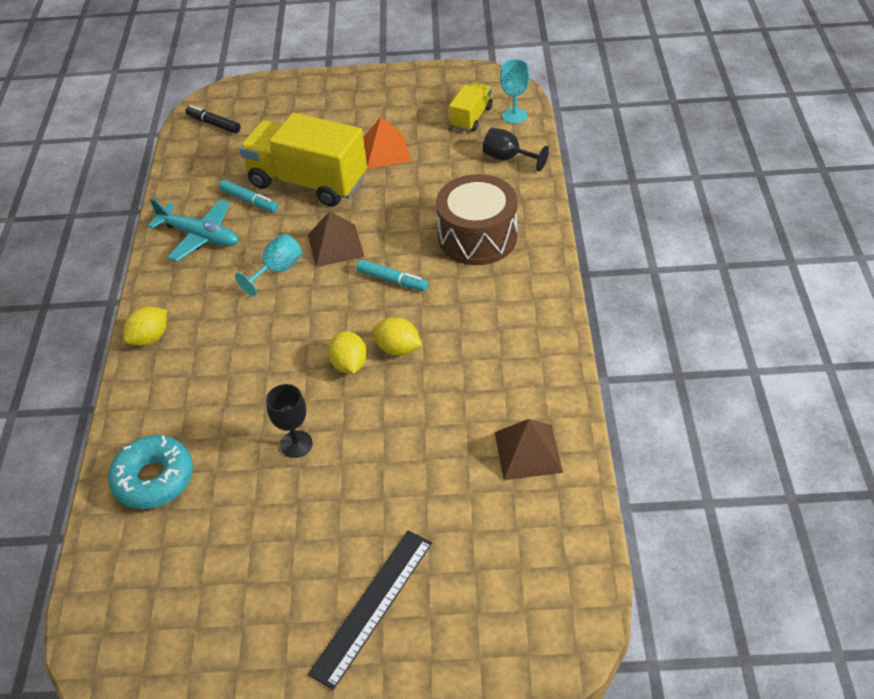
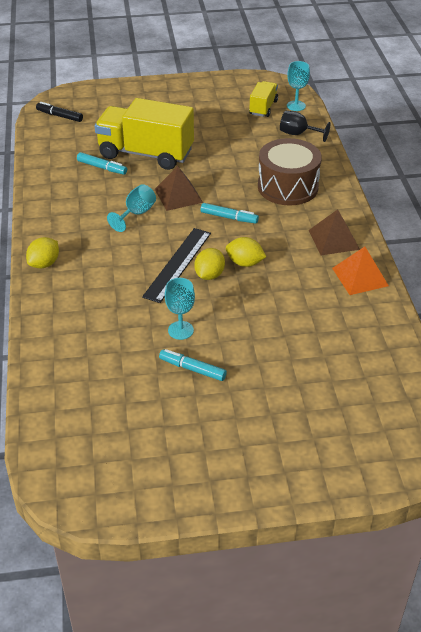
camera: 10 degrees left, 5 degrees down
(154, 479) = (72, 360): turquoise donut -> none
(200, 236) = (68, 193): turquoise plane -> none
(296, 444) = (180, 330): black goblet -> turquoise goblet
(298, 502) = (192, 369): none -> turquoise marker
(349, 364) = (209, 275): yellow lemon -> yellow lemon turned 45 degrees clockwise
(372, 606) = (268, 435): black ruler -> black ruler (178, 264)
(384, 151) = (201, 131): orange pyramid -> orange pyramid (360, 277)
(528, 452) = (361, 326): brown pyramid -> brown pyramid (333, 239)

